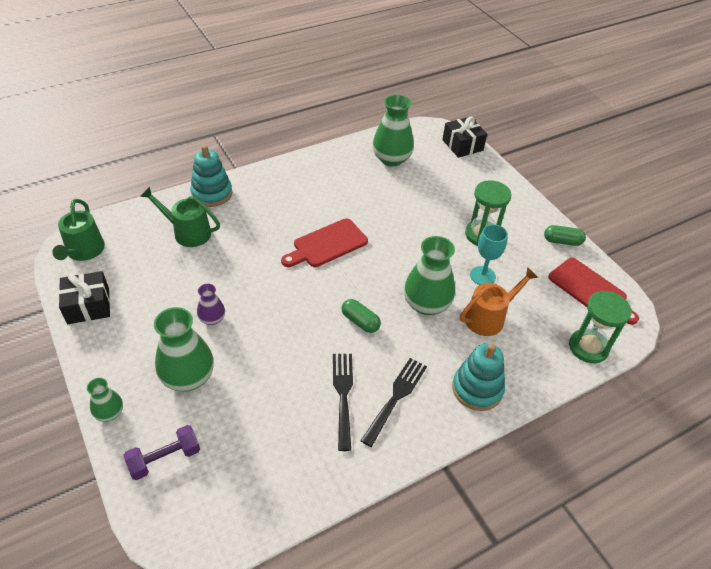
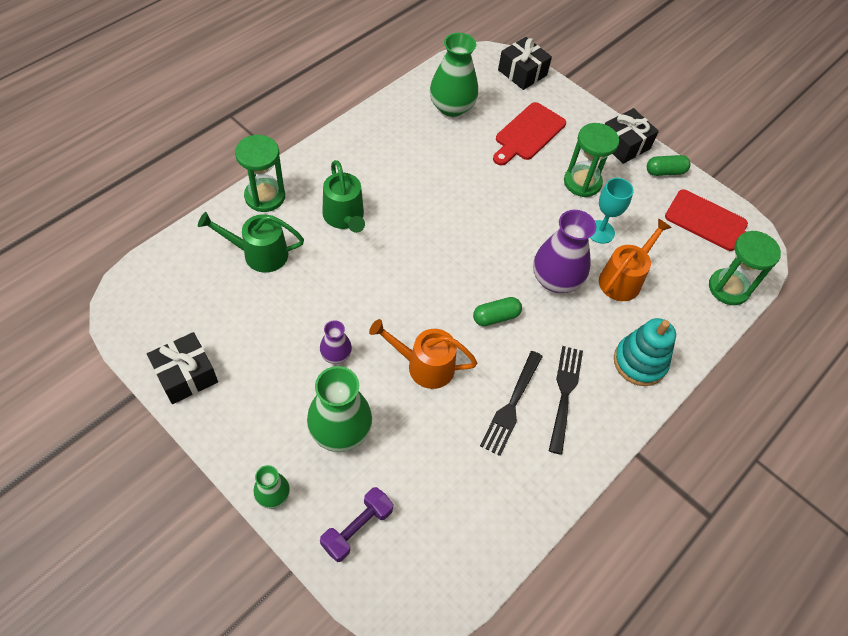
camera: 20 degrees left, 10 degrees up
(84, 251) = (146, 307): green watering can -> green watering can (344, 217)
(212, 193) = (265, 196): turquoise stacking toy -> green hourglass
(281, 345) = (424, 366): none -> orange watering can
(327, 244) = (423, 232): red cutting board -> red cutting board (528, 133)
(343, 395) = (511, 406): black fork -> black fork turned 135 degrees counterclockwise
(360, 321) = (496, 317): green capsule -> green capsule turned 45 degrees counterclockwise
(426, 304) = (556, 279): green vase -> purple vase
(532, 213) = (624, 144): none -> black gift

